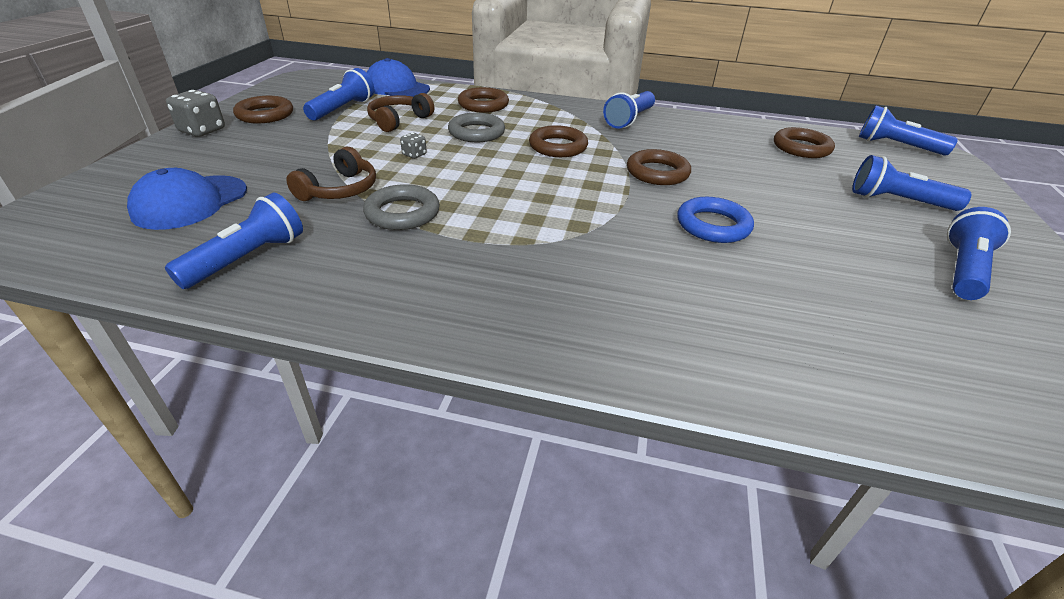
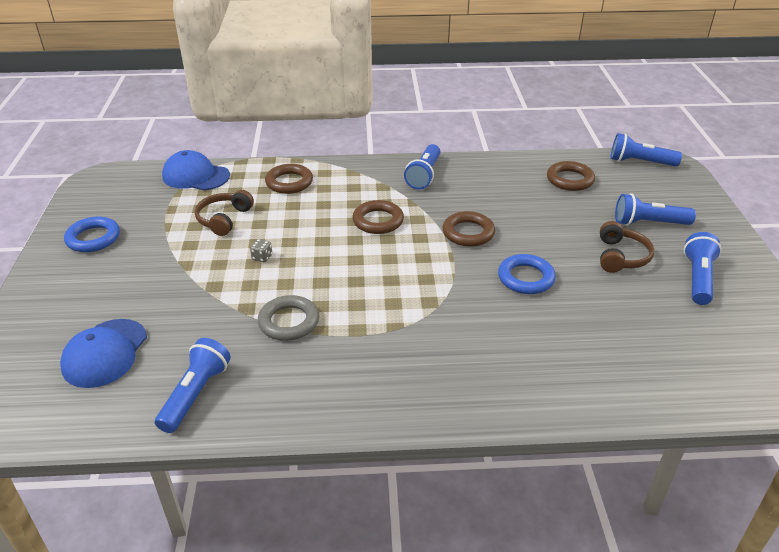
camera: 15 degrees left, 0 degrees up
(202, 130) = (48, 271): grey dice -> none
(265, 115) = (93, 238): brown ring -> blue ring
(339, 190) = (222, 310): brown headphones -> brown headphones (621, 256)
(343, 109) = (163, 215): blue flashlight -> none
(476, 132) = (301, 219): grey ring -> none

